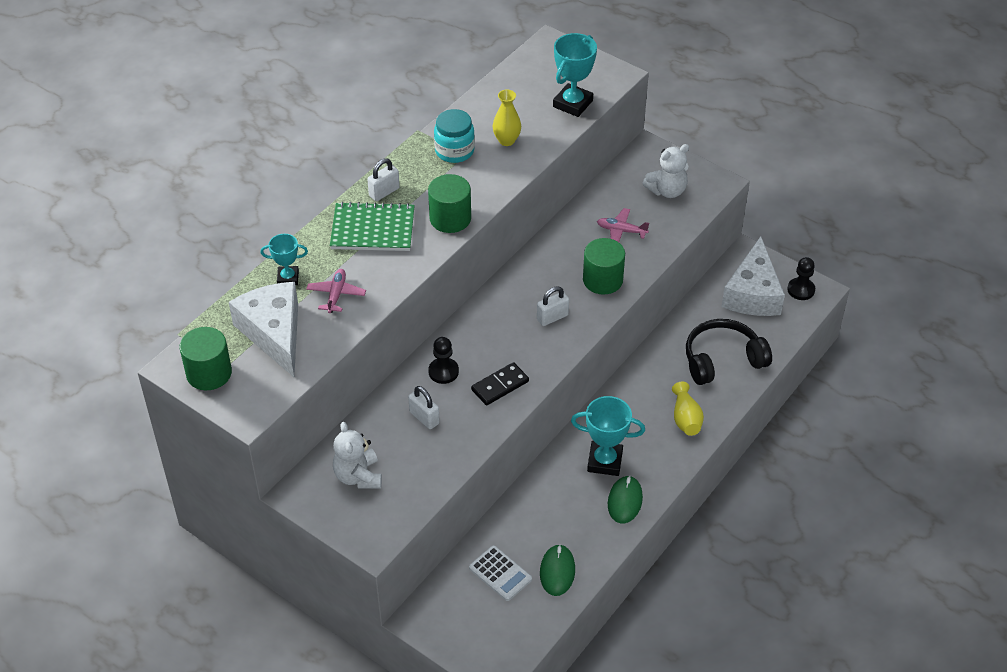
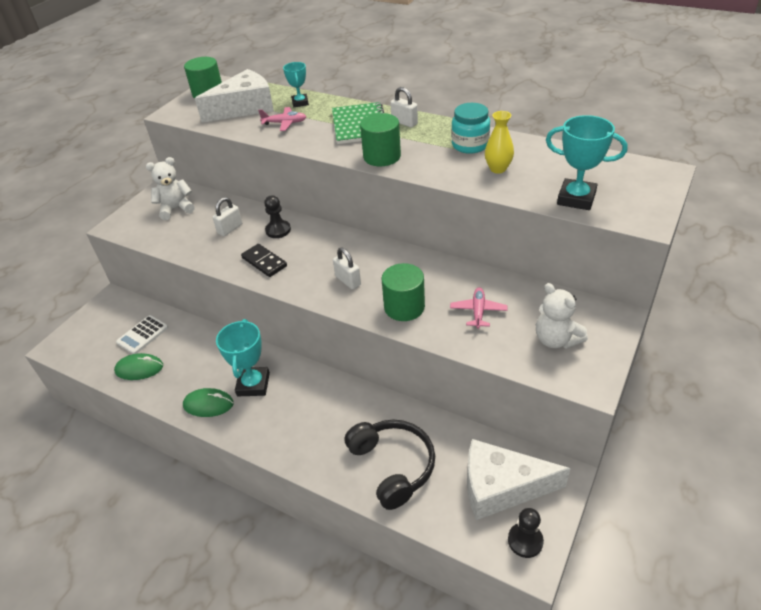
camera: 85 degrees right, 5 degrees down
(685, 419) = (308, 441): yellow vase -> none

